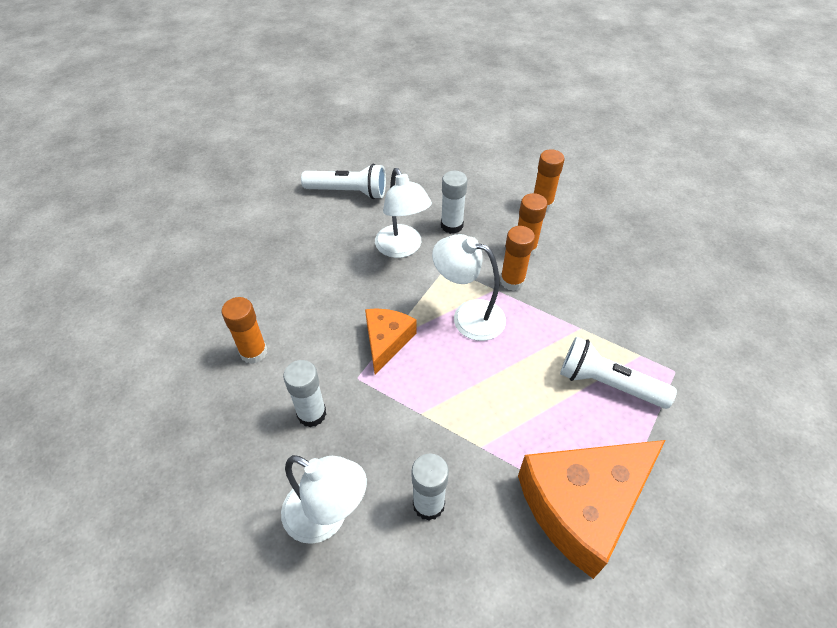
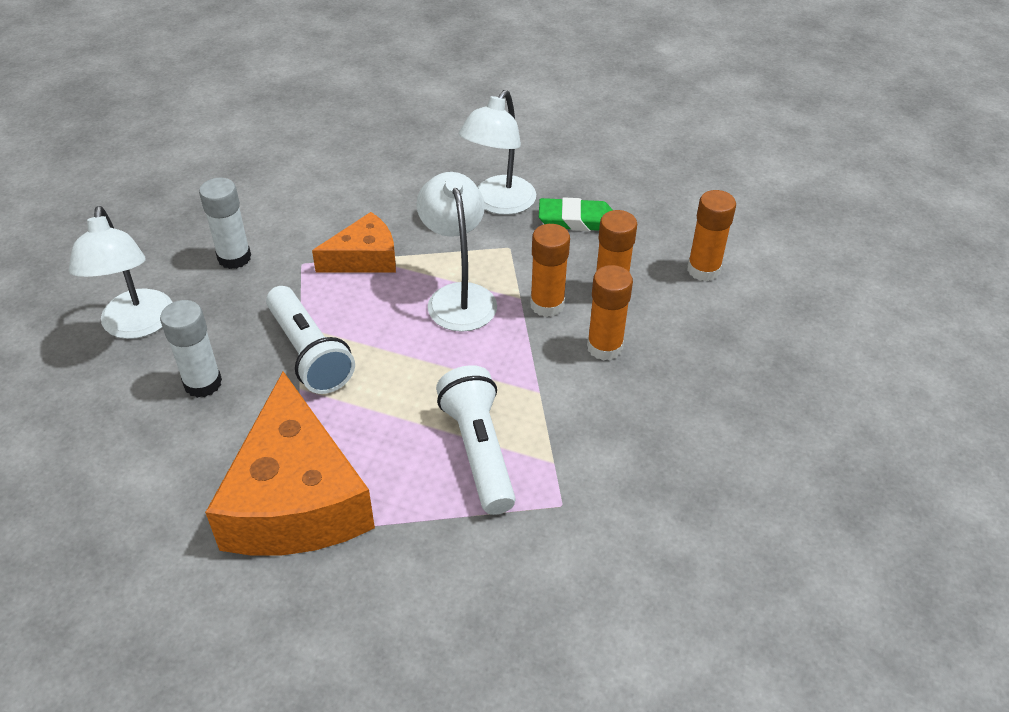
camera: 50 degrees right, 5 degrees down
(253, 352) = (267, 187): orange glue stick -> orange glue stick (604, 347)
(348, 192) = (533, 127): white flashlight -> white flashlight (309, 353)
(452, 225) = (576, 220): white glue stick -> green eraser
(582, 505) = (295, 499): orange cheese -> orange cheese turned 120 degrees counterclockwise

